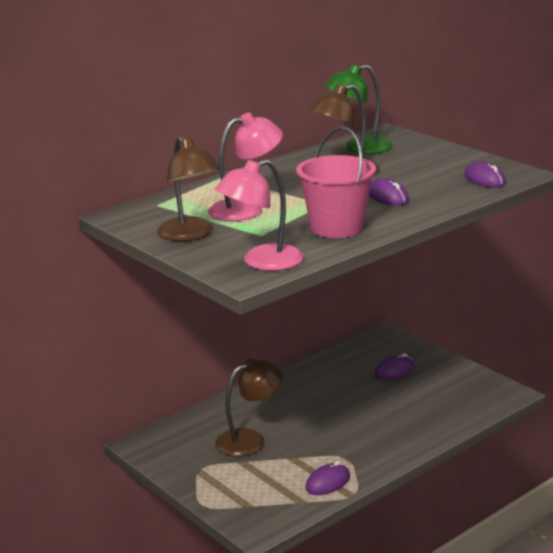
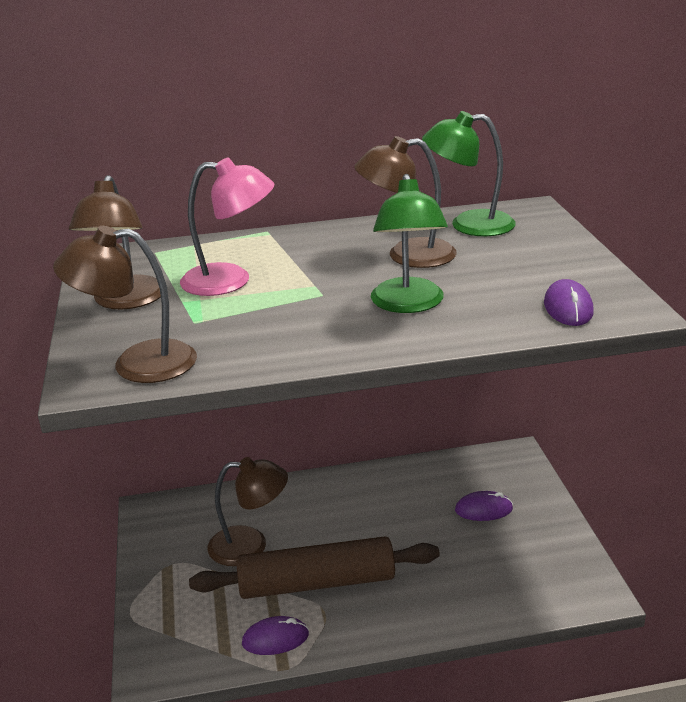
camera: 30 degrees right, 5 degrees up
(262, 262) = (137, 364): pink lamp -> brown lamp
(322, 444) = (317, 582): none -> brown rolling pin
(336, 227) = (287, 335): pink bucket -> none
(387, 197) = (408, 304): purple mouse -> green lamp

